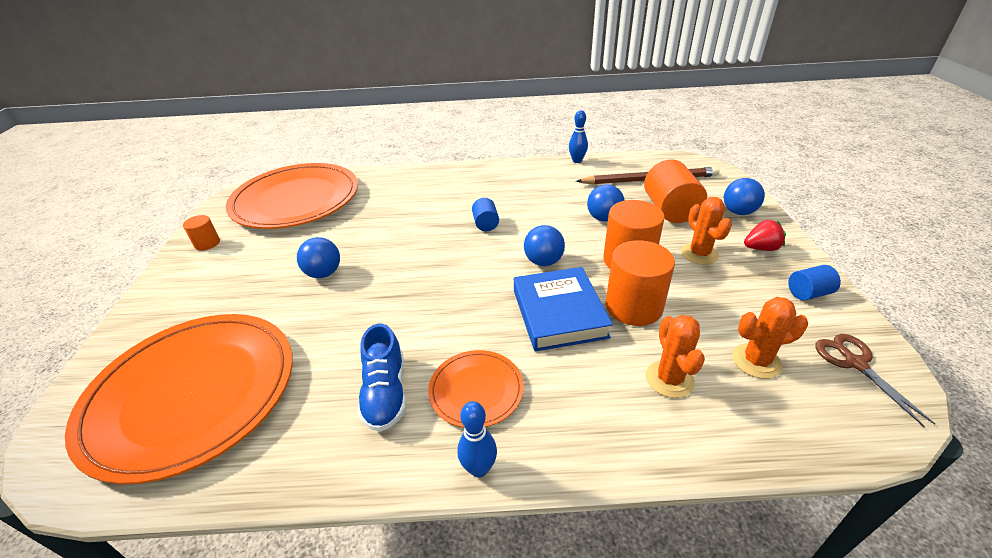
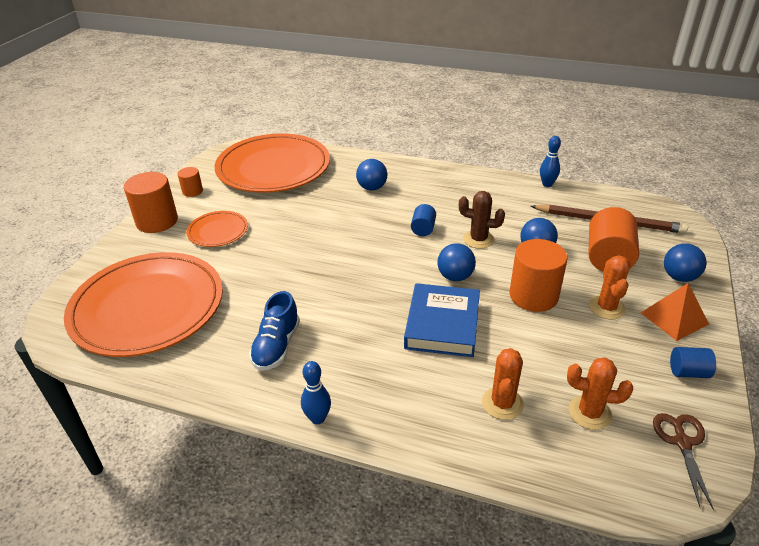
camera: 20 degrees right, 0 degrees up
(324, 273) = (270, 240): blue ball -> blue ball (372, 188)
(476, 390) = (343, 364): orange plate -> orange plate (218, 231)
(545, 221) = (478, 239): none -> brown cactus
(633, 306) = (511, 337): orange cylinder -> orange cylinder (157, 221)
(761, 248) = (674, 318): red strawberry -> orange pyramid

